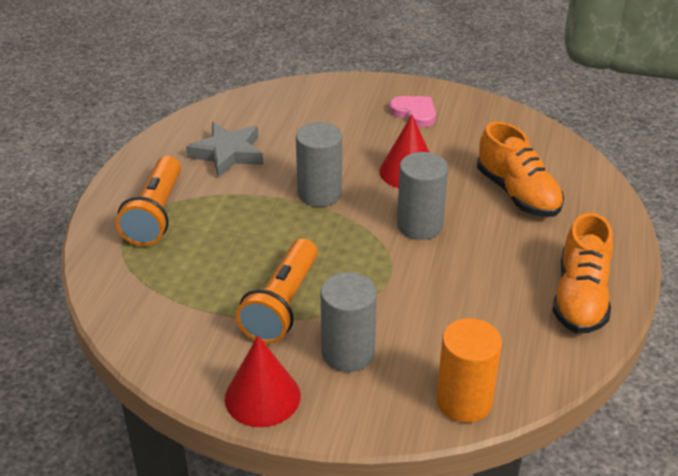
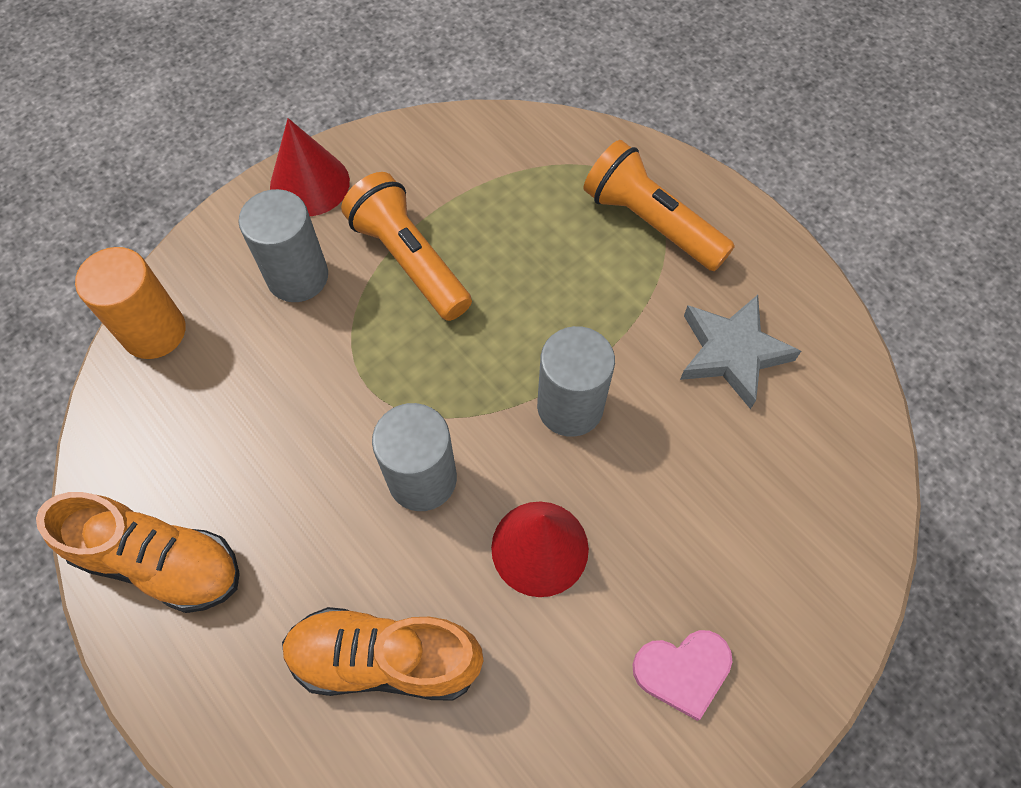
camera: 125 degrees right, 25 degrees up
(580, 298) = (159, 561): orange shoe -> orange shoe turned 150 degrees clockwise

